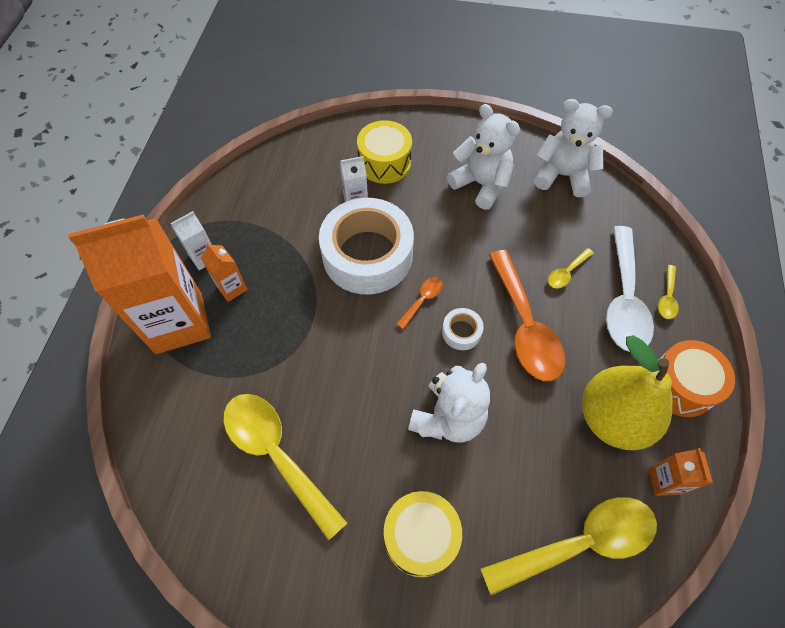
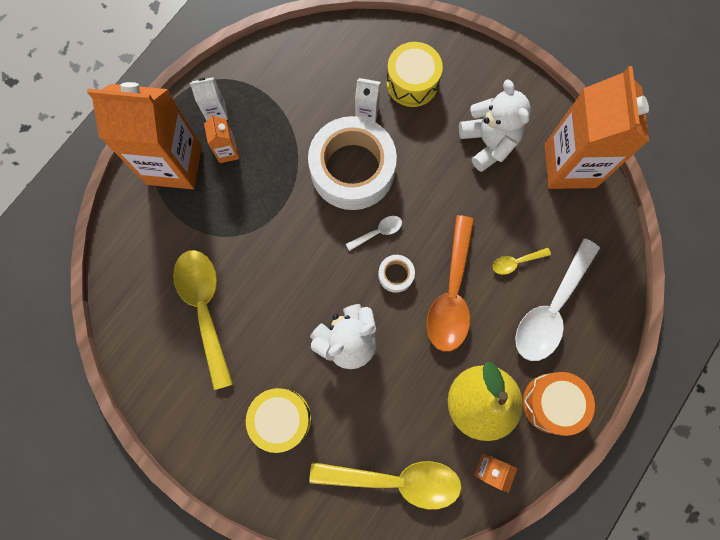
camera: 25 degrees right, 15 degrees up
(422, 300) = (378, 232): orange spoon -> white spoon
(562, 175) = (570, 166): white teddy bear -> orange carton
(667, 297) = (591, 324): yellow spoon -> none

